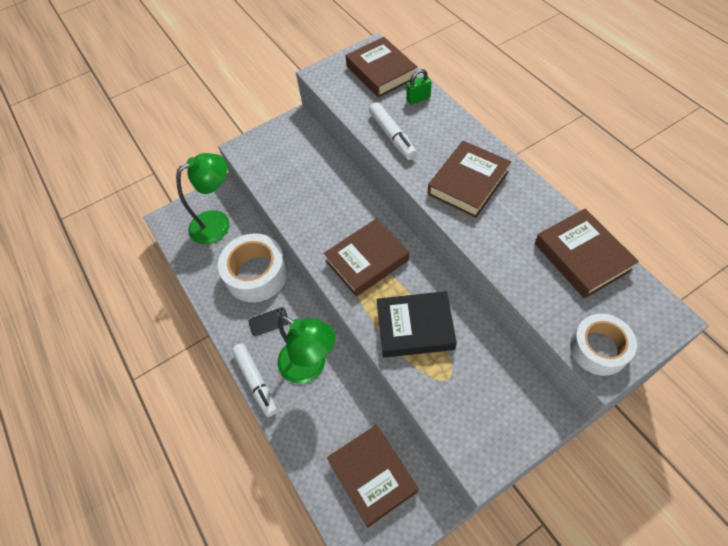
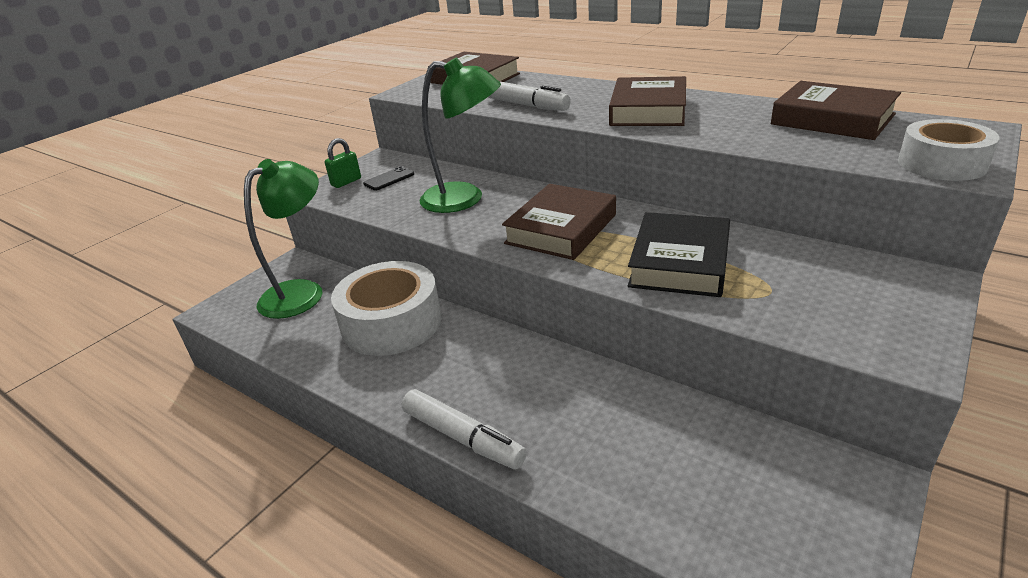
camera: 25 degrees left, 25 degrees down
(269, 321) = (441, 364): black phone -> black phone (389, 179)
(310, 366) = (541, 390): green lamp -> green lamp (465, 199)
(372, 476) = (743, 484): brown book -> none
(415, 327) = (679, 262): black book -> black book turned 45 degrees counterclockwise
(418, 99) = (534, 82): green padlock -> green padlock (346, 182)

